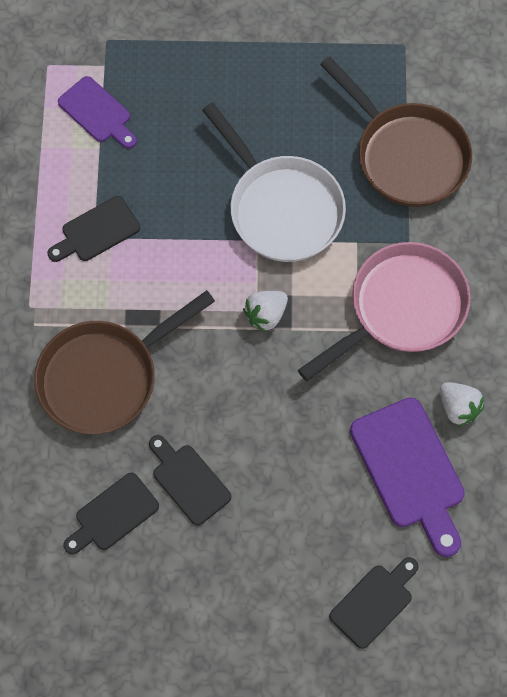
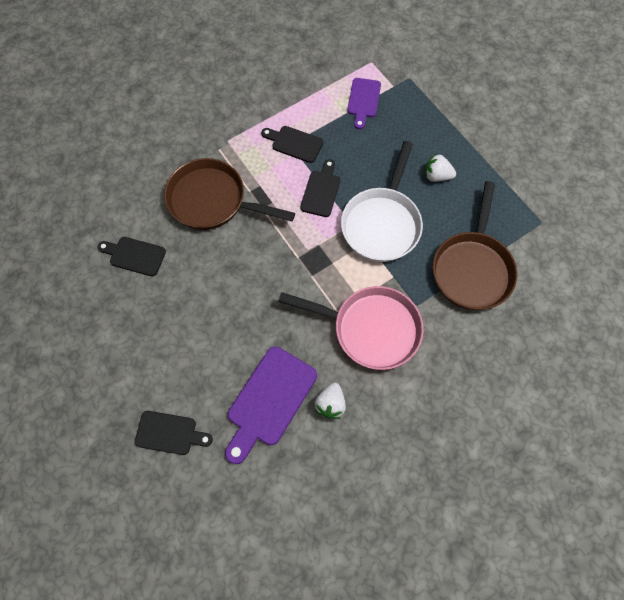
camera: 55 degrees right, 0 degrees up
(188, 481) = (179, 281): black cutting board -> black cutting board (321, 191)
(266, 315) = (309, 257): white strawberry -> white strawberry (436, 176)

